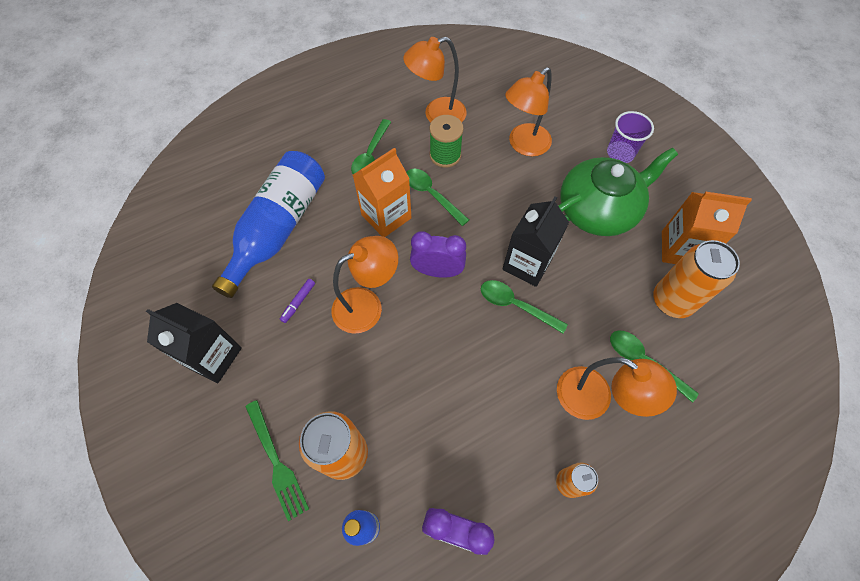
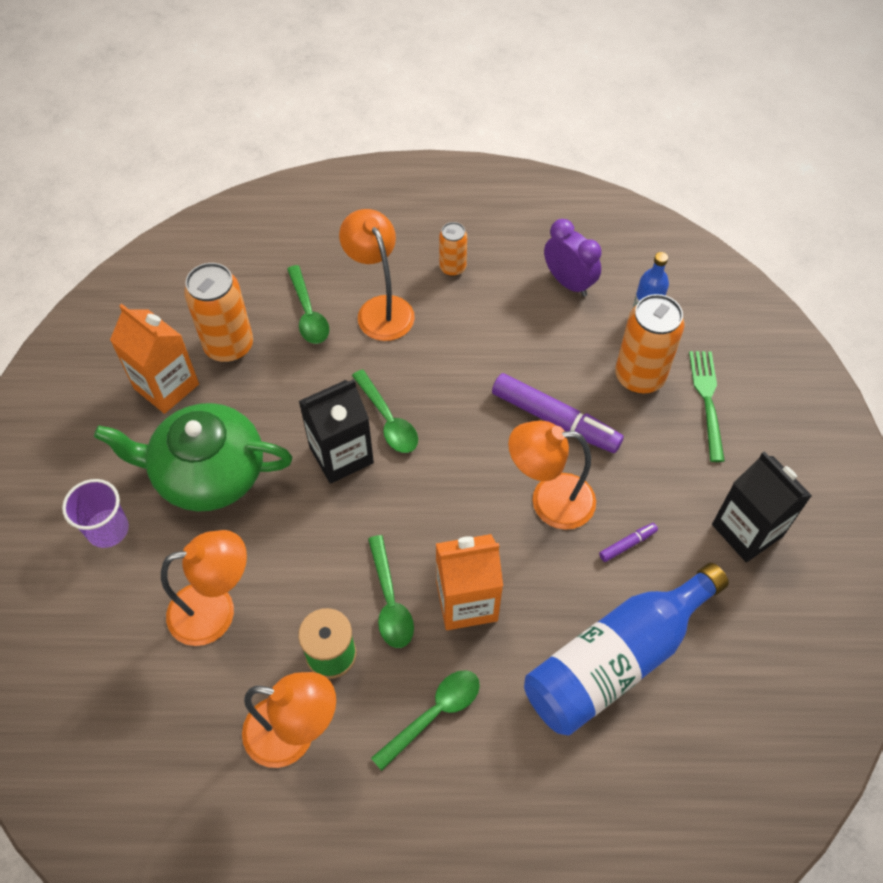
camera: 150 degrees left, 5 degrees down
(395, 372) = (554, 419): none -> purple marker
(437, 271) = (447, 498): purple clock -> none

